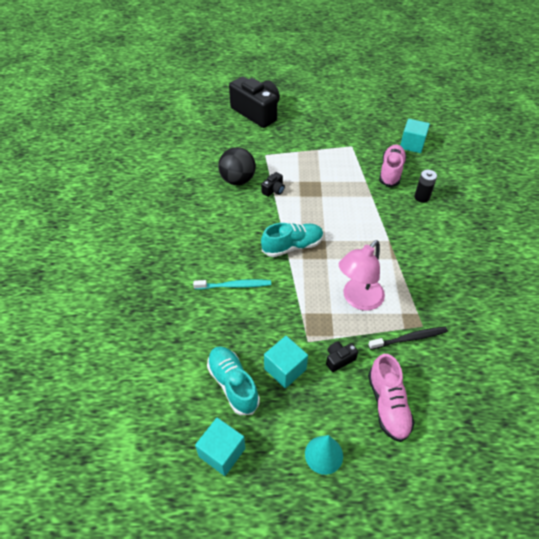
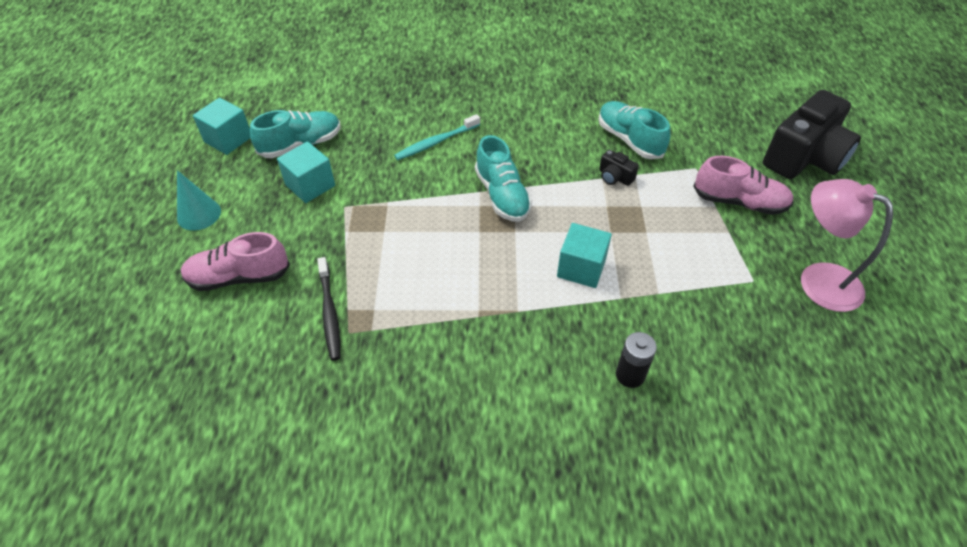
camera: 90 degrees right, 0 degrees up
(235, 285) = (436, 142): turquoise toothbrush -> turquoise toothbrush turned 60 degrees clockwise
(237, 180) = (629, 140): black ball -> turquoise shoe
(339, 359) = (312, 234): black camera -> none
(358, 299) = (403, 261): pink lamp -> pink lamp (818, 280)
(391, 172) = (693, 334): pink shoe -> pink shoe (739, 202)
(412, 144) = (790, 382): turquoise cube -> turquoise cube (581, 268)

